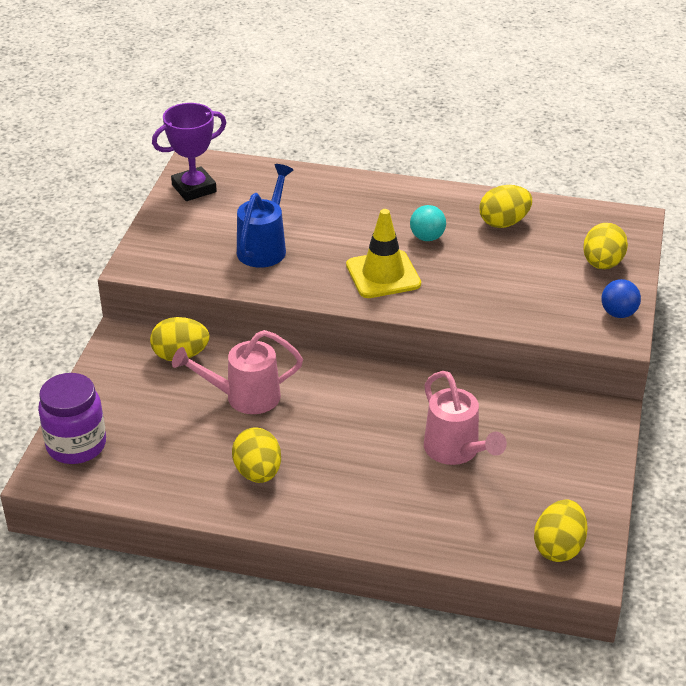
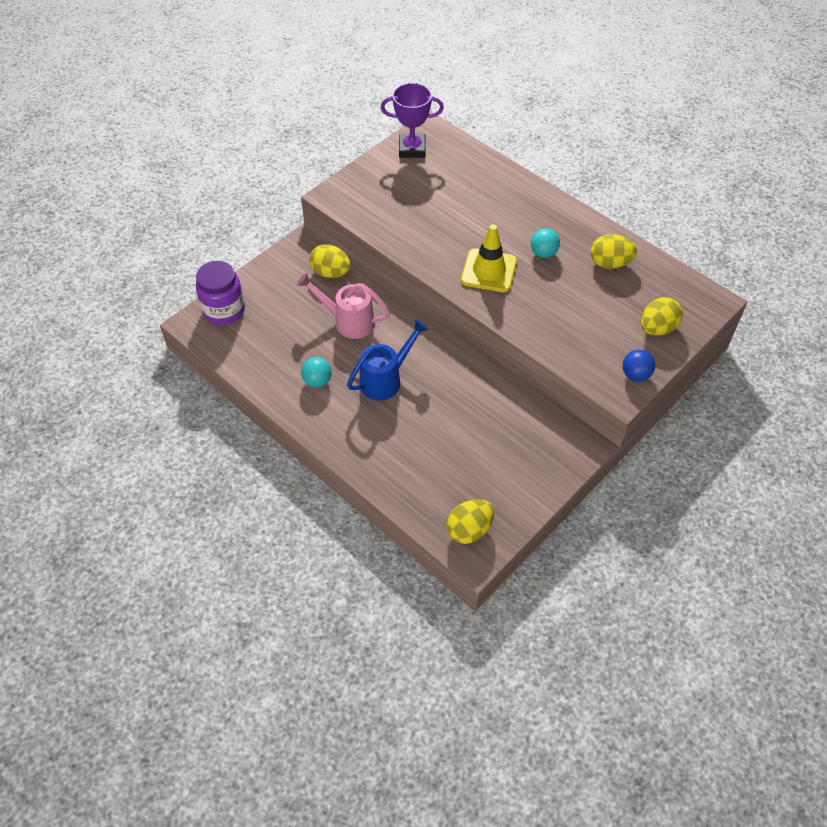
camera: 30 degrees right, 15 degrees up
(258, 473) = (317, 381): yellow egg -> turquoise ball
(264, 247) = (424, 215): blue watering can -> blue watering can (385, 380)
(456, 451) = (455, 425): pink watering can -> none

